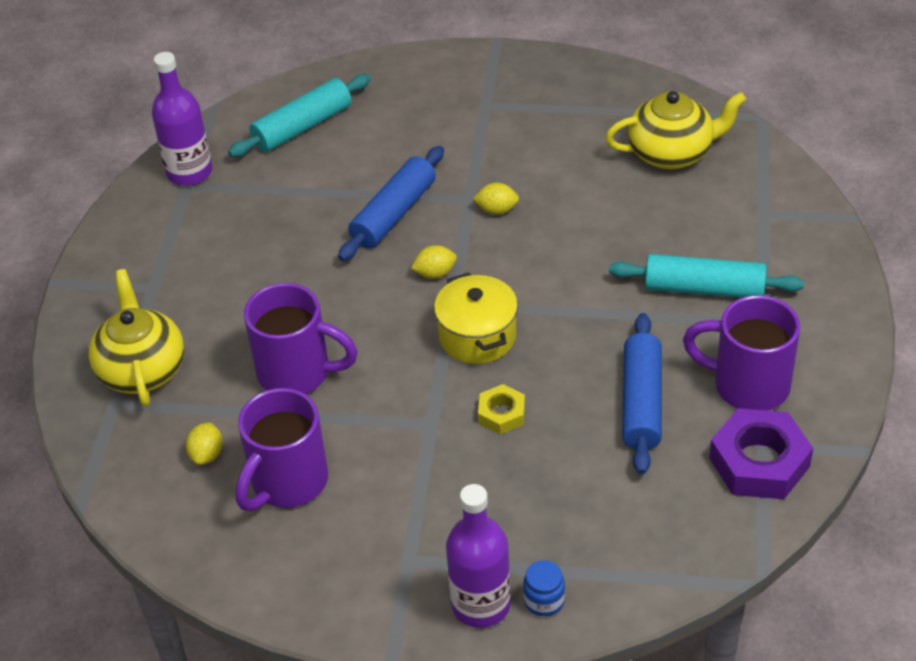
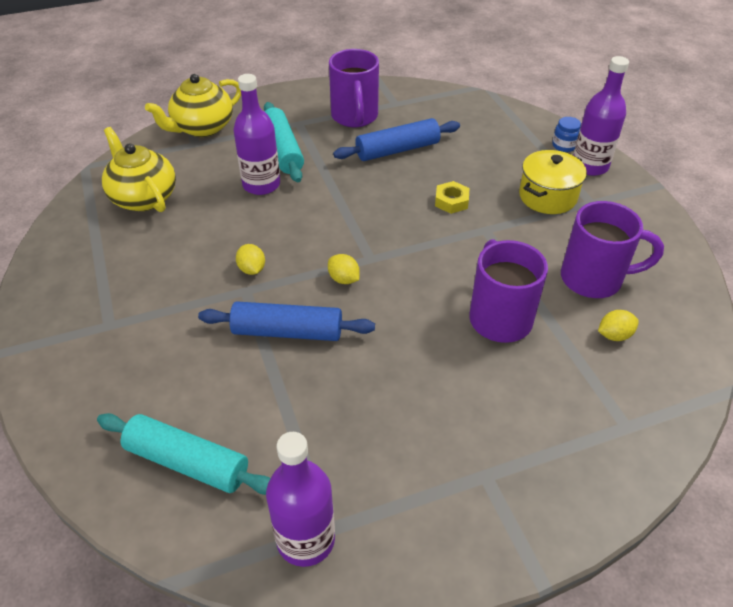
camera: 120 degrees left, 0 degrees up
(142, 369) = (578, 426): yellow teapot -> yellow teapot (202, 128)
(477, 336) = (393, 234): yellow pot -> yellow pot (547, 196)
(640, 251) = (261, 185): none -> purple bottle
(759, 462) = (408, 102): purple nut -> none

